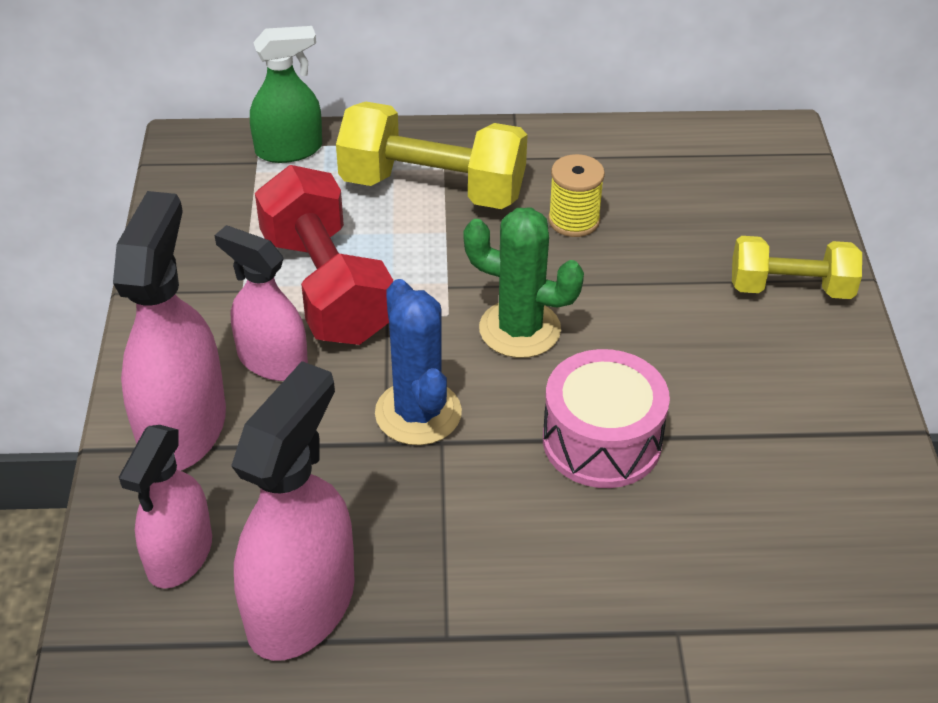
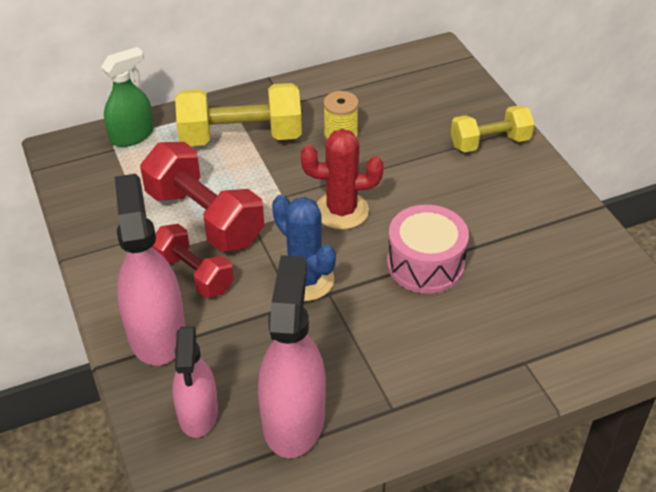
camera: 20 degrees left, 0 degrees up
(272, 361) = (193, 274): pink spray bottle -> red dumbbell
(519, 329) = (341, 211): green cactus -> red cactus

